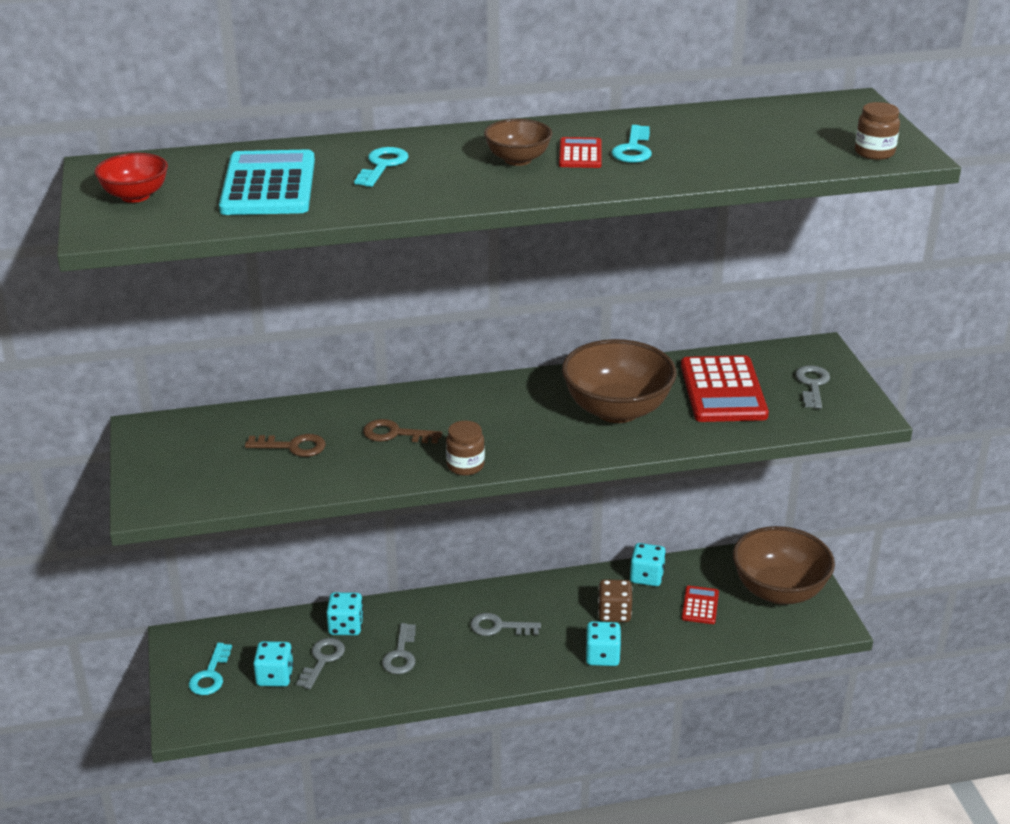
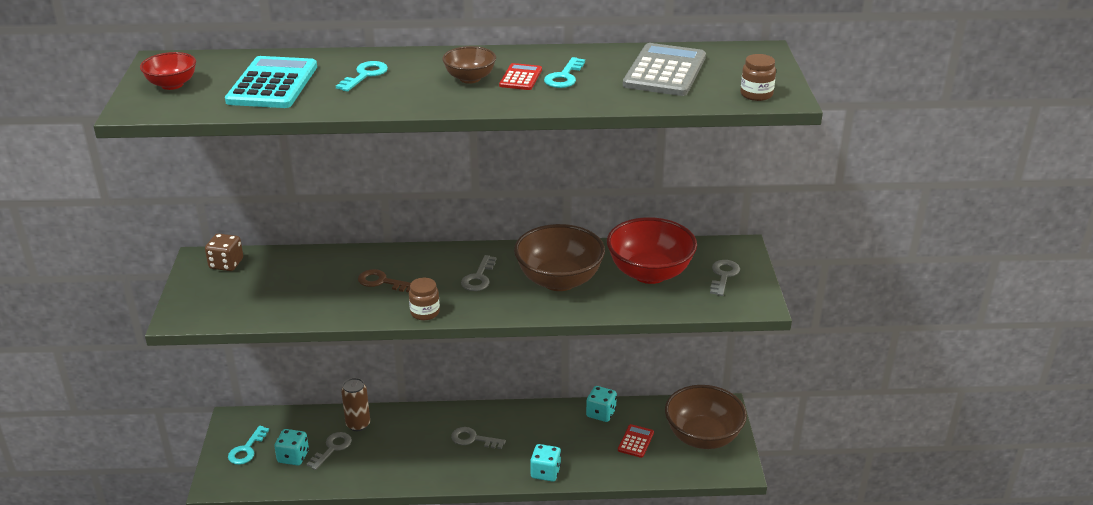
camera: 10 degrees right, 0 degrees up
(293, 446) = (302, 284): brown key -> none
(346, 626) = (358, 424): turquoise dice -> brown can
(401, 654) = (392, 451): grey key -> grey key (479, 277)
(614, 613) = (566, 439): brown dice -> brown dice (226, 264)
(723, 390) = (649, 273): red calculator -> red bowl
(751, 134) = (664, 71): none -> grey calculator

